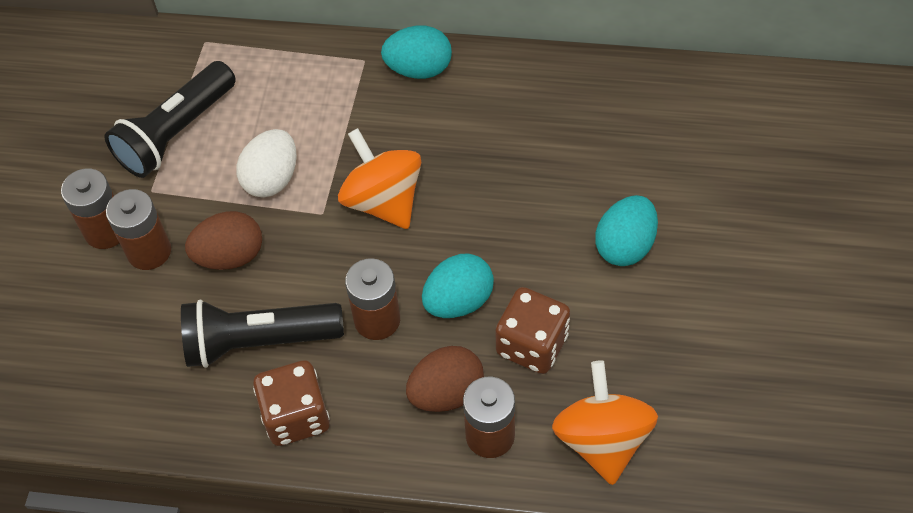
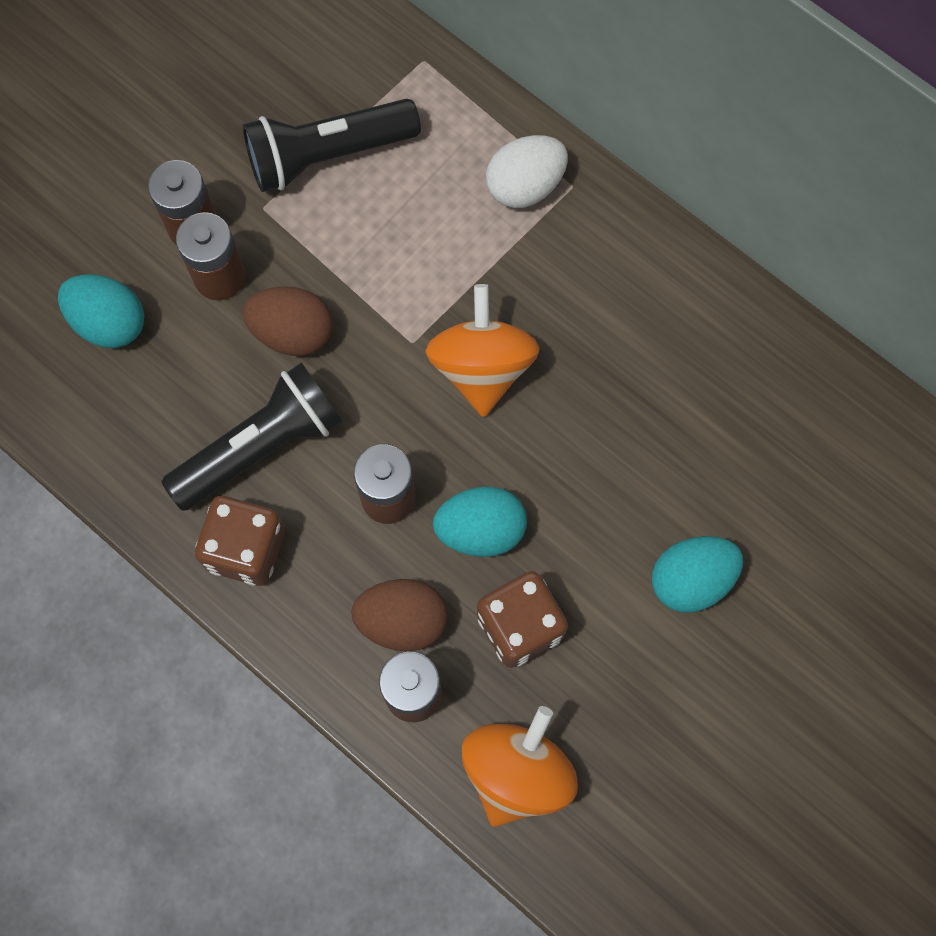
camera: 30 degrees right, 15 degrees up
(259, 342) = (261, 446): black flashlight -> black flashlight turned 120 degrees clockwise
(272, 179) = (388, 270): white egg -> white egg (525, 186)
(419, 69) = (622, 233): turquoise egg -> turquoise egg (109, 323)

